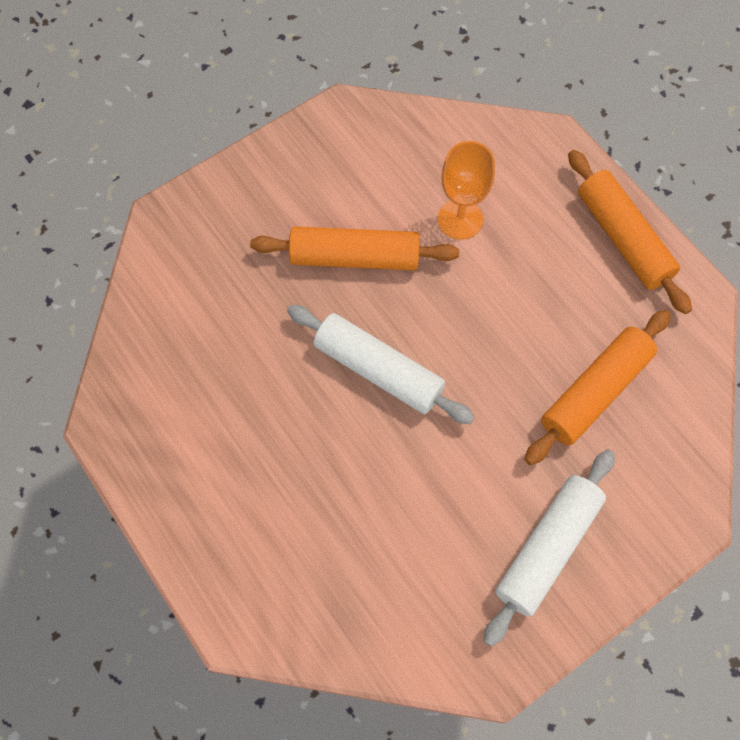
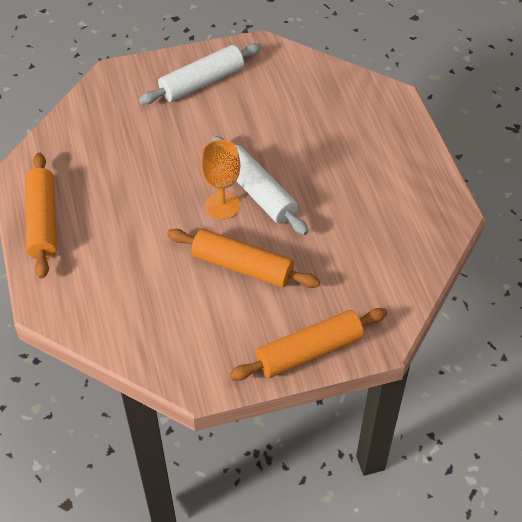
camera: 160 degrees left, 15 degrees down
(460, 219) = (151, 269): orange goblet -> orange goblet (222, 205)
(594, 391) = (125, 143): orange rolling pin -> orange rolling pin (309, 352)

